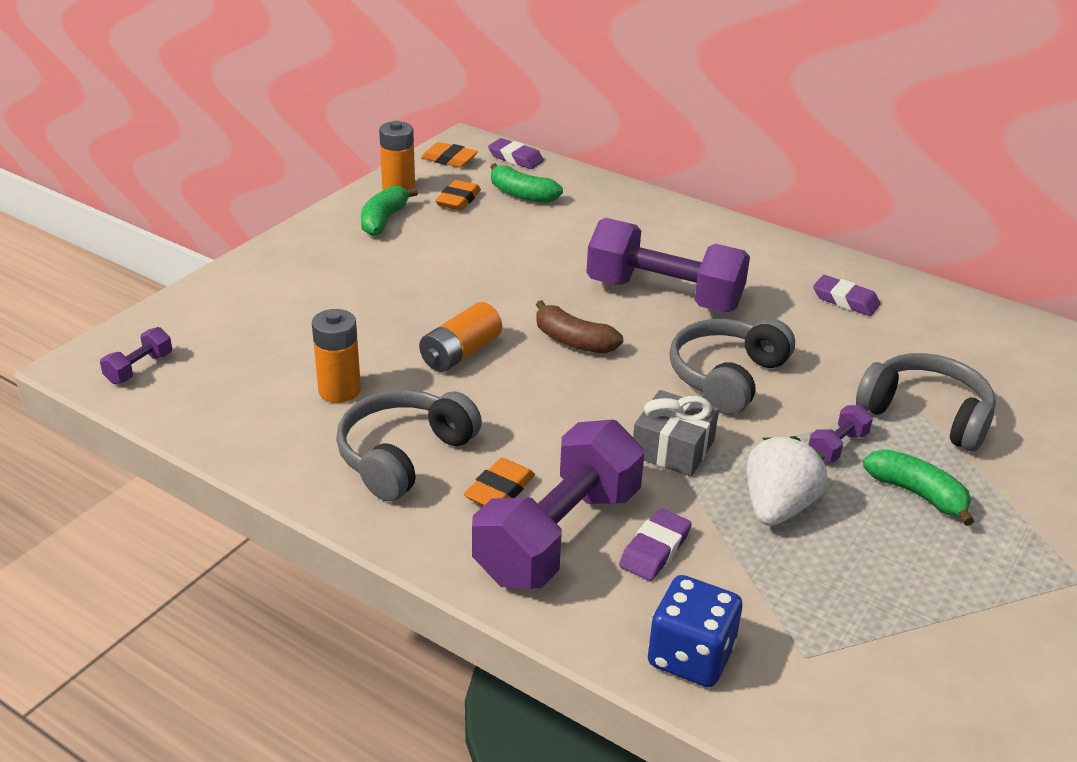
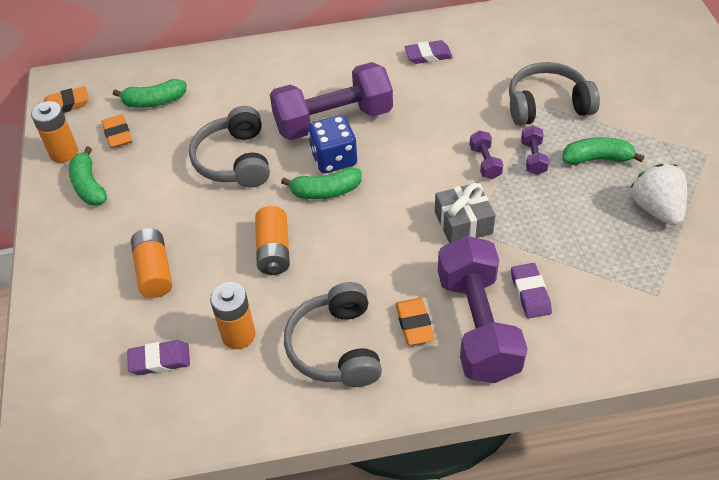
camera: 40 degrees left, 15 degrees up
(139, 368) = (84, 429): purple dumbbell -> purple dumbbell (485, 162)
(344, 305) = (154, 271): none -> orange battery
(515, 158) = (111, 74): purple eraser -> purple eraser (160, 360)
(573, 341) = (325, 191): brown banana -> green banana
(690, 656) = (617, 340): blue dice -> blue dice (334, 159)
(727, 377) = (433, 154): grey headphones -> grey headphones (235, 160)
(777, 507) = (551, 218): white strawberry -> white strawberry (656, 209)

